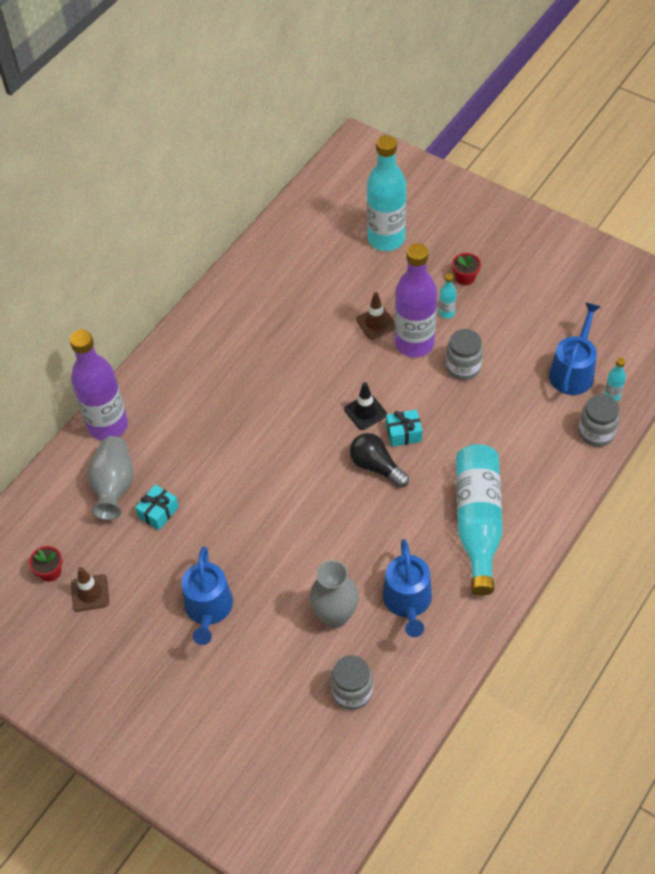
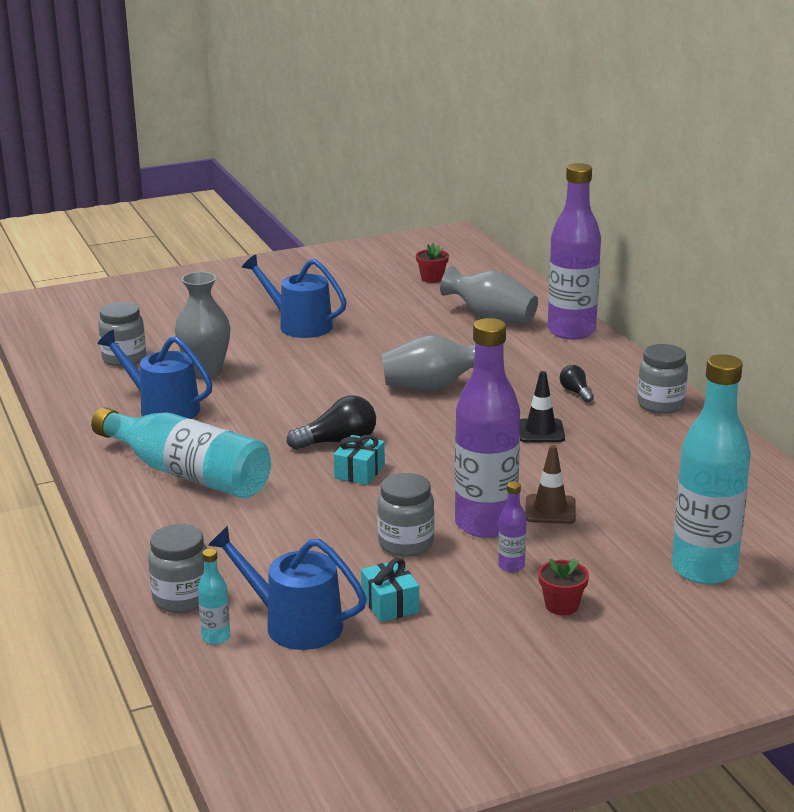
camera: 120 degrees right, 30 degrees down
(90, 593) = (388, 287): brown traffic cone -> none
(158, 512) = (434, 329): turquoise gift -> turquoise gift (390, 604)
(201, 328) = (660, 405): none -> grey jar
(212, 378) = (576, 392): none -> black light bulb
(260, 459) = (432, 387): none -> grey vase
(365, 412) = (419, 459): black traffic cone -> black traffic cone (540, 431)
(446, 313) = (511, 566): turquoise bottle -> purple bottle
(573, 371) = (295, 624): blue watering can -> blue watering can turned 150 degrees clockwise

